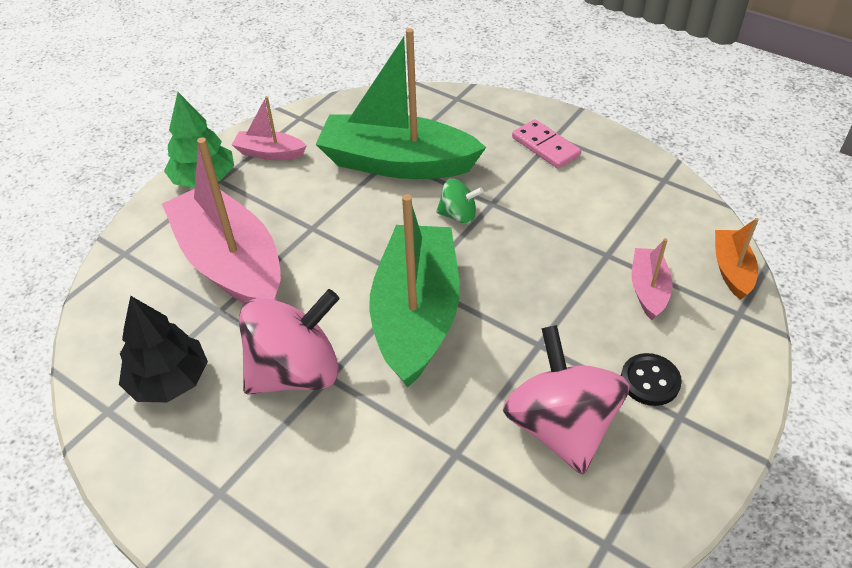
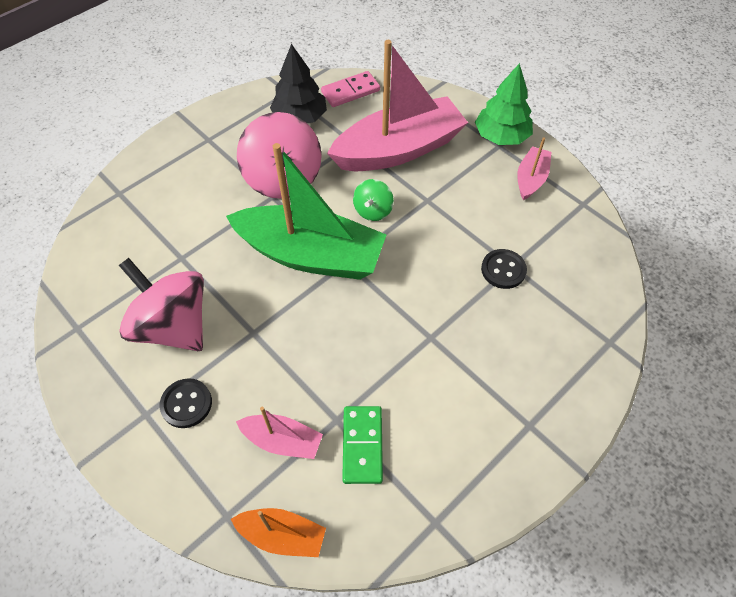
camera: 100 degrees right, 10 degrees up
(397, 163) = (503, 270): green boat -> black button
(458, 215) = (419, 306): green spinning top -> green spinning top (373, 211)
(545, 146) = (512, 410): pink domino -> pink domino (350, 91)
(560, 427) = (173, 326): pink spinning top -> pink spinning top turned 135 degrees counterclockwise
(623, 232) = (362, 445): none -> green domino

